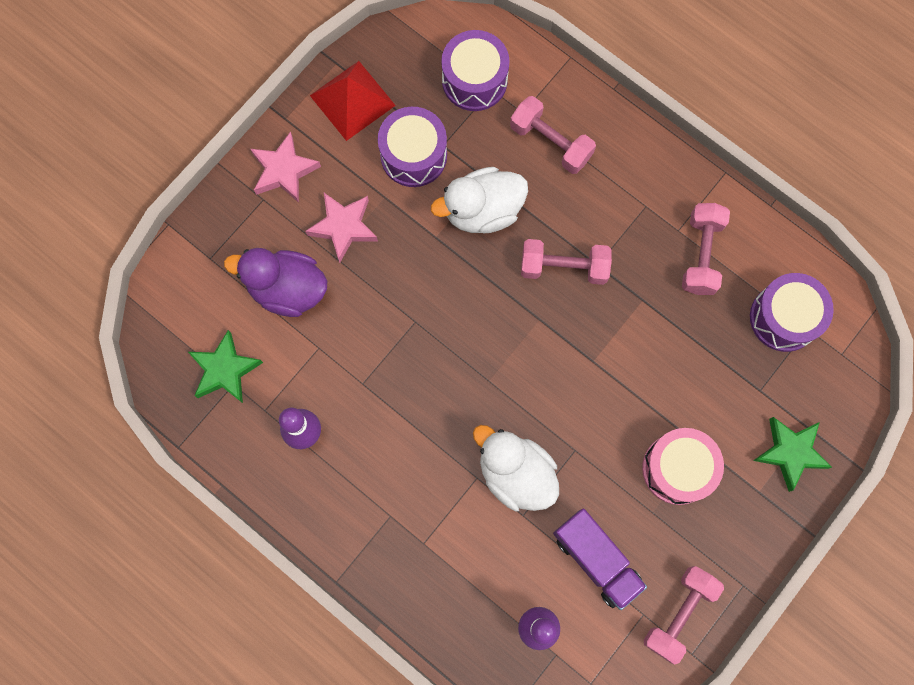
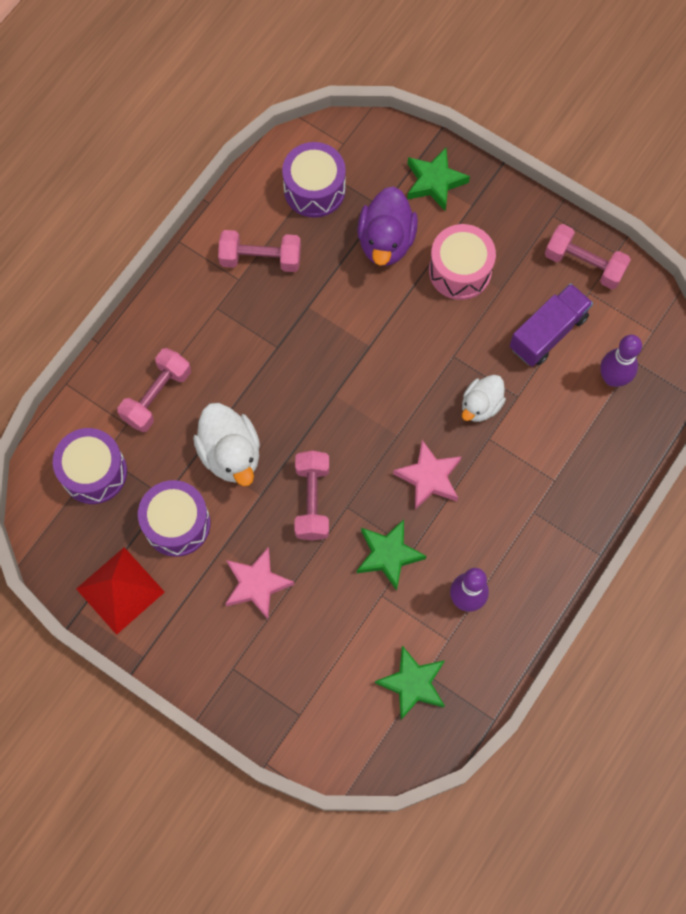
camera: 95 degrees left, 5 degrees down
(284, 171) = (200, 650): pink star -> pink star (429, 477)
(287, 289) = (325, 632): purple duck -> purple duck (386, 241)
(359, 359) = (388, 555): none -> green star
(515, 473) = (480, 405): white duck -> white duck, size x0.64
(564, 267) = (282, 376): pink dumbbell -> pink dumbbell (312, 500)

